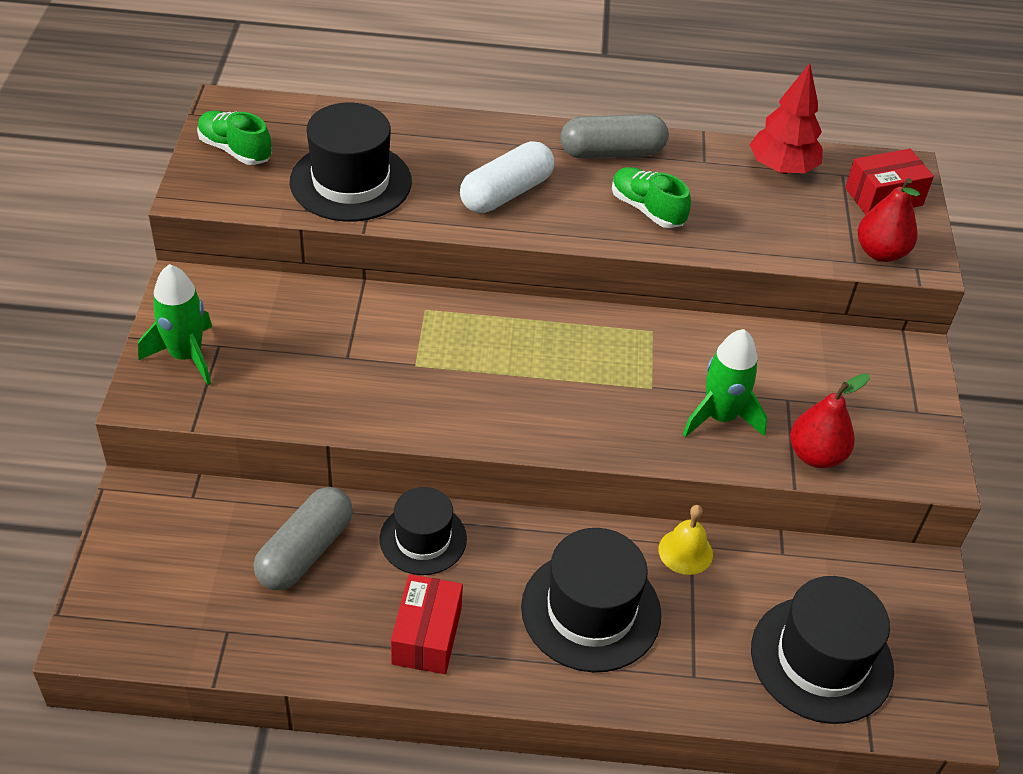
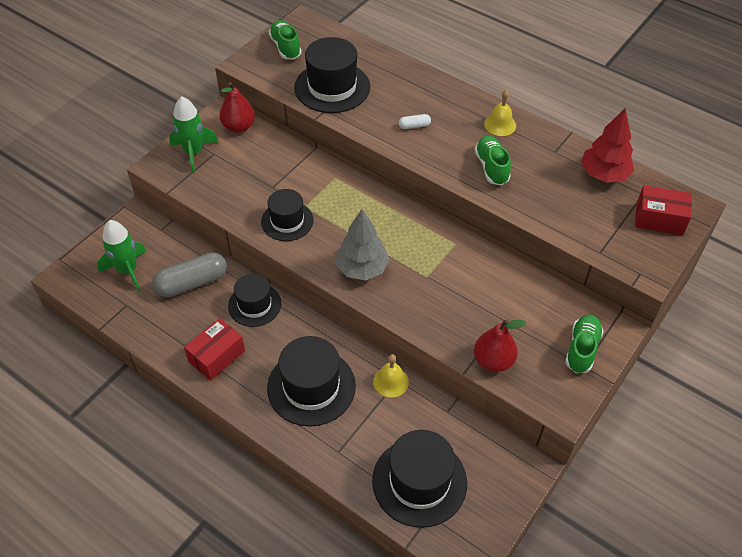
camera: 35 degrees right, 5 degrees up
(407, 395) = (287, 221): none -> black hat
(506, 193) = (414, 126): white capsule -> white capsule, size x0.45
(562, 414) = (362, 268): none -> grey tree
(612, 152) = (500, 124): grey capsule -> yellow bell
(720, 417) = (453, 312): green rocket -> green rocket (128, 270)
(880, 252) = (623, 253): red pear -> red pear (238, 127)
(899, 393) = (582, 349): none -> green shoe

